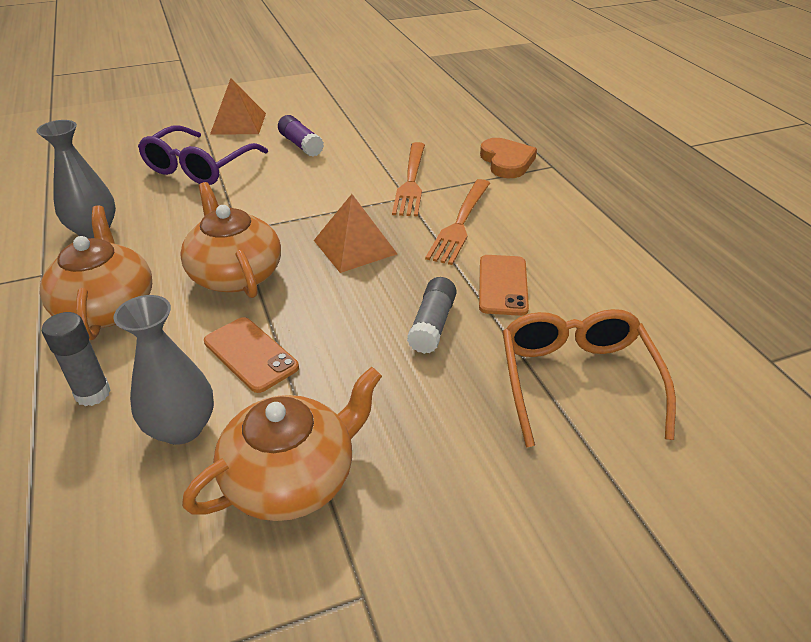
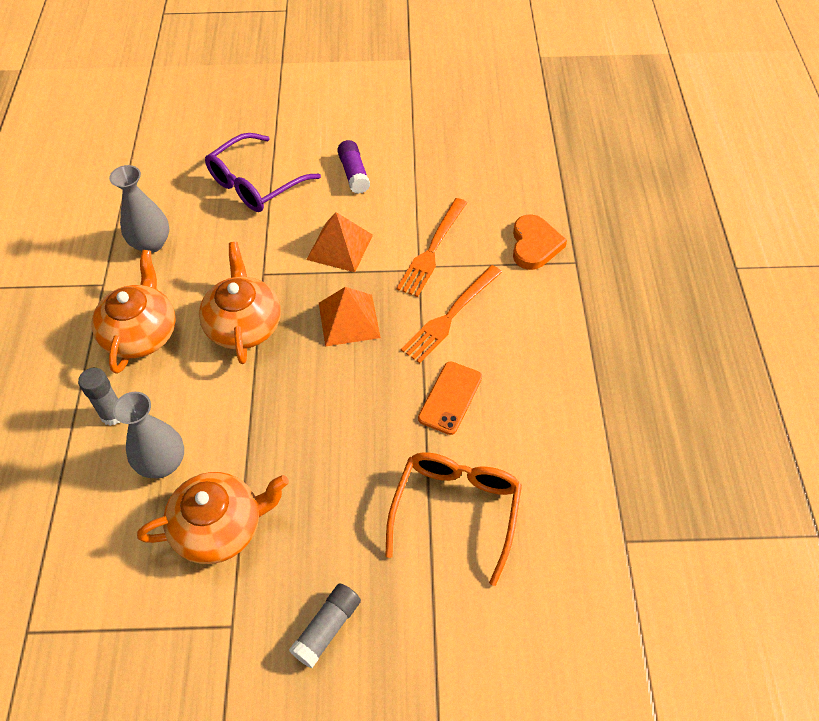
camera: 20 degrees right, 15 degrees up
(238, 123) = (309, 128): orange pyramid -> orange pyramid (340, 247)
(250, 354) = (228, 411): orange phone -> none
(432, 325) = (373, 423): grey glue stick -> grey glue stick (327, 628)

